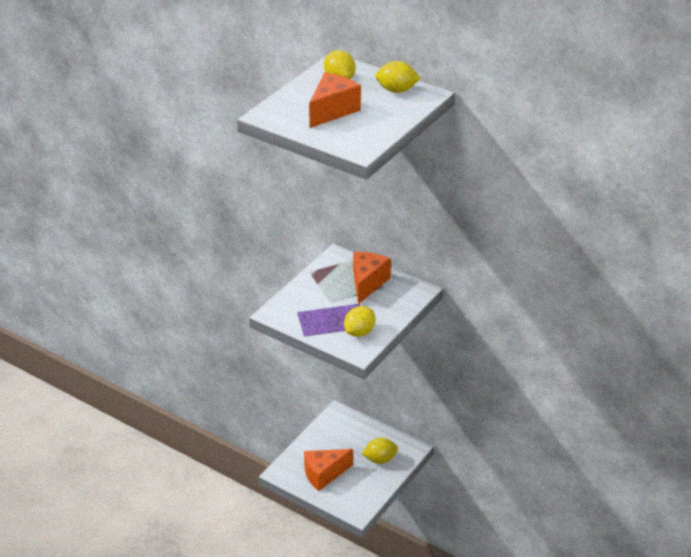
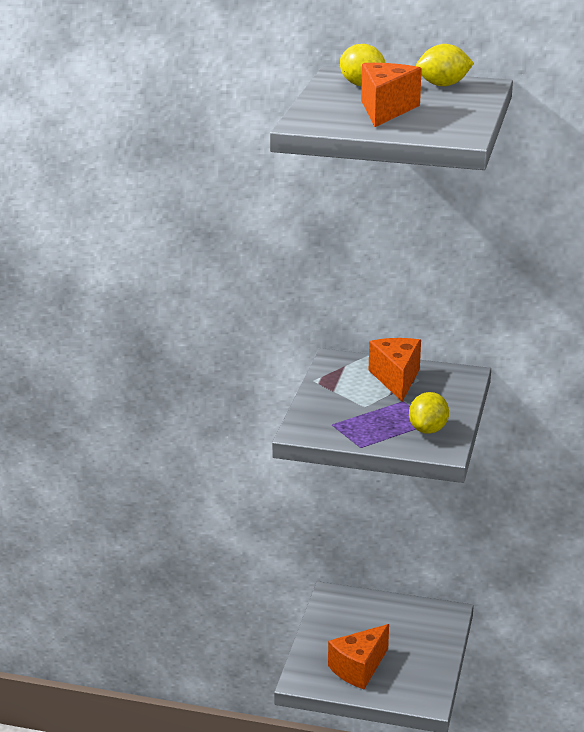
camera: 20 degrees left, 10 degrees down
(380, 459) = (418, 634): yellow lemon -> none

